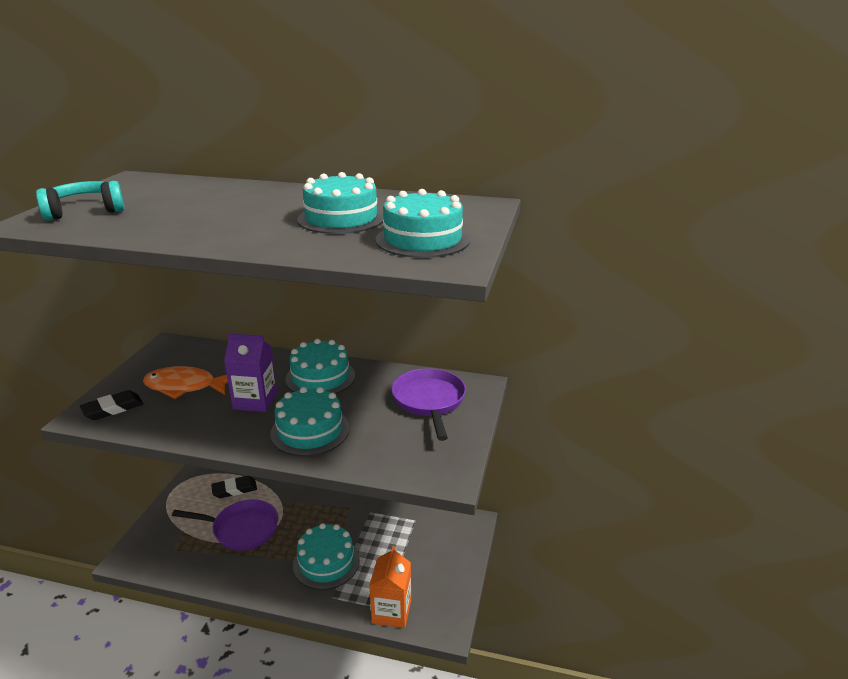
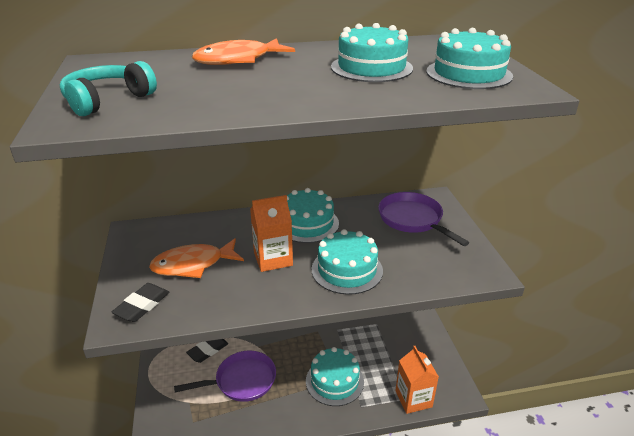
camera: 25 degrees left, 5 degrees up
(241, 194) = (238, 60): none -> orange fish
(255, 401) = (273, 259): purple carton -> orange carton

